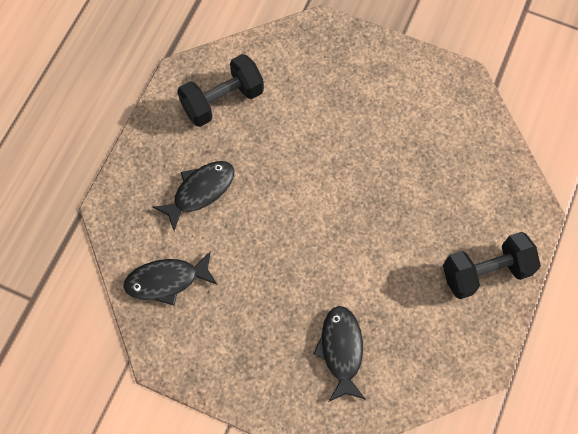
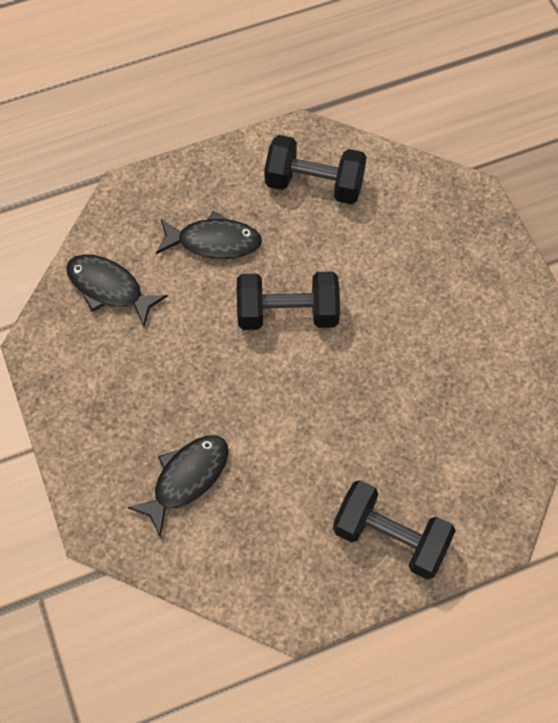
camera: 45 degrees right, 5 degrees down
(292, 195) = (287, 313): none -> black dumbbell

